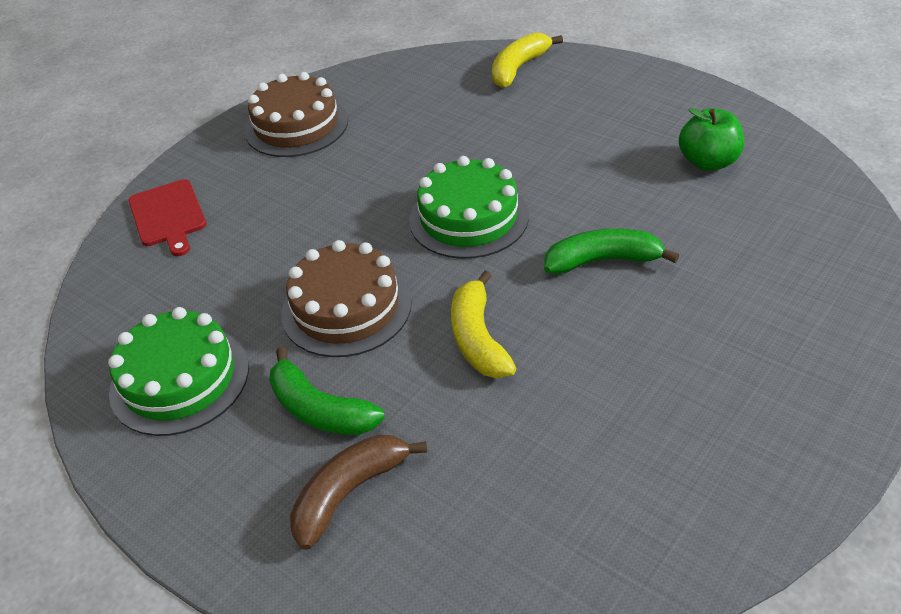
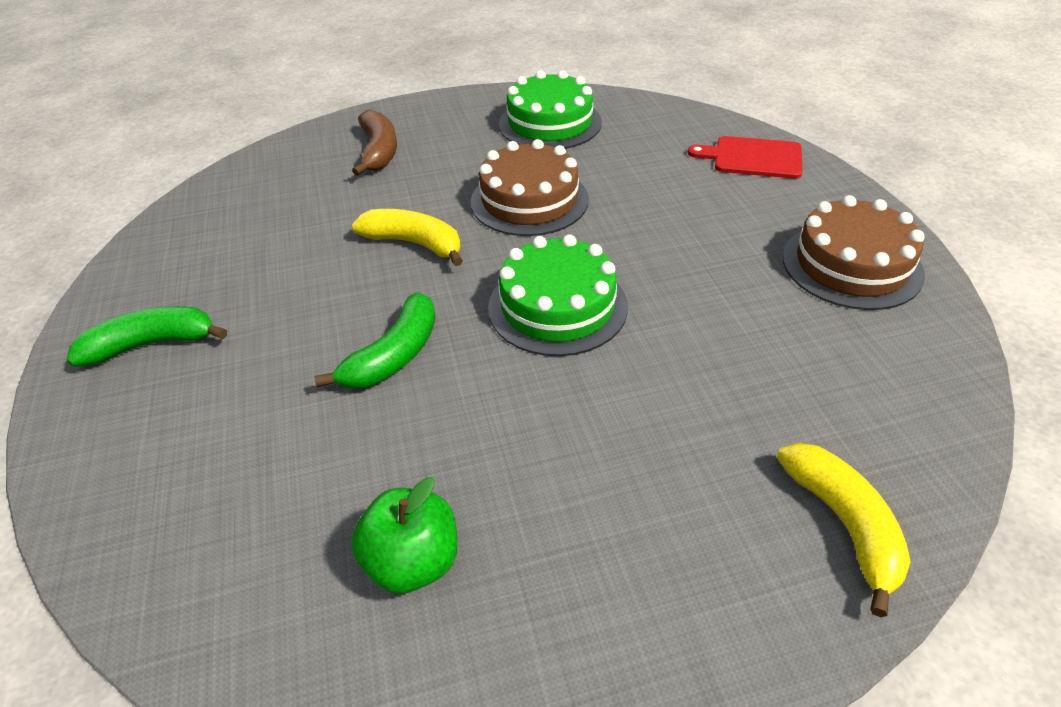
camera: 125 degrees right, 0 degrees up
(320, 410) = (451, 161): green banana -> green banana (152, 344)

